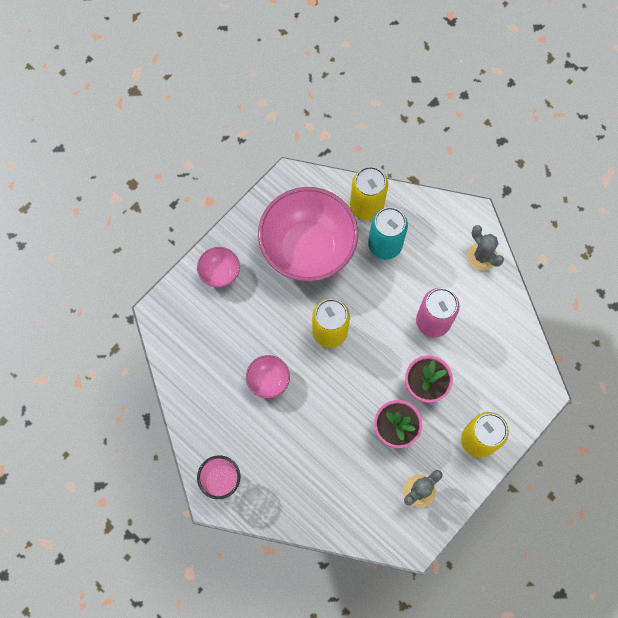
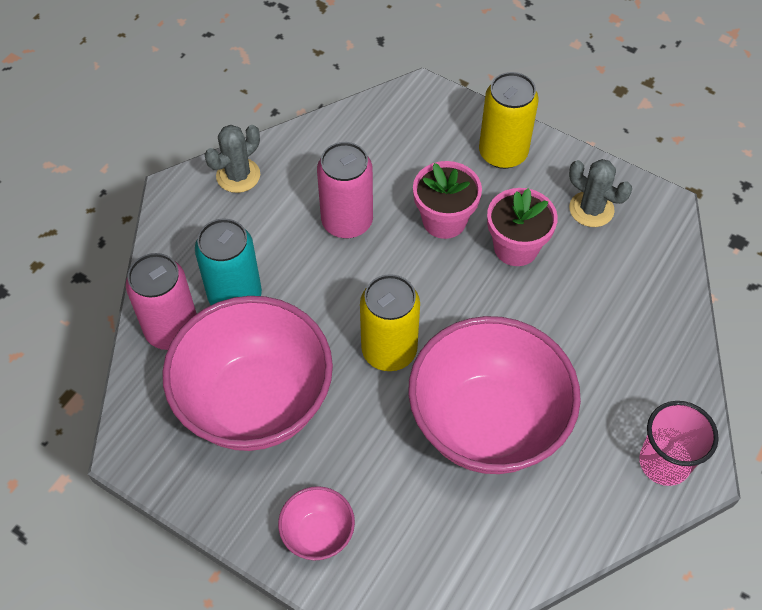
camera: 100 degrees left, 15 degrees down
(268, 380) = (487, 424): pink bowl -> pink bowl, size x2.30
(366, 206) = (172, 330): yellow can -> pink can

